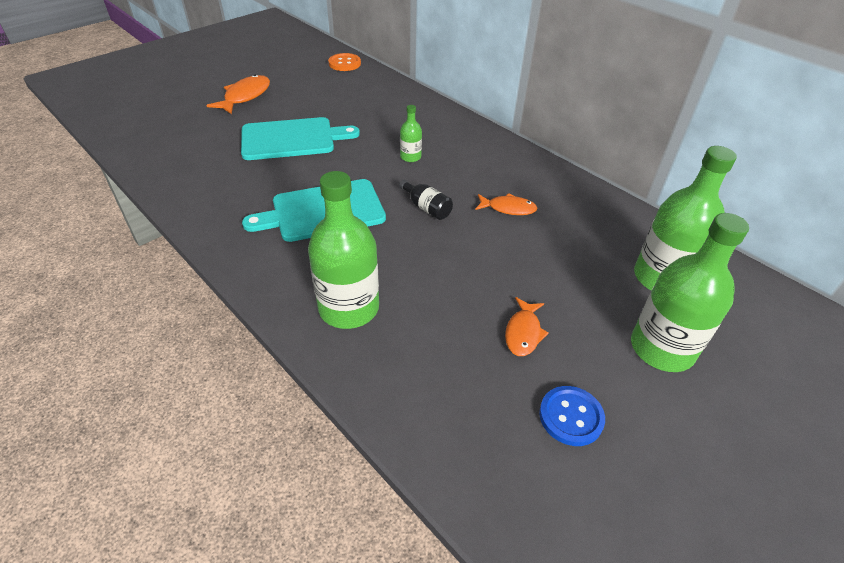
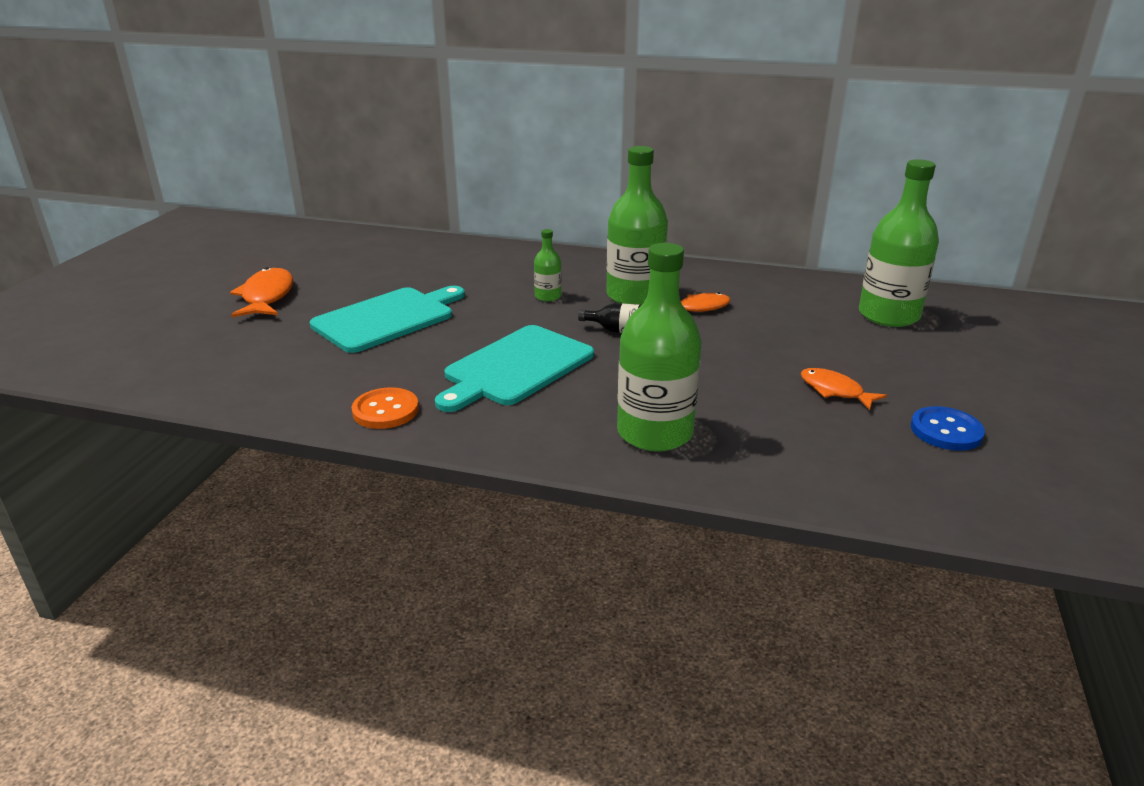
camera: 30 degrees left, 15 degrees down
(344, 63) = (356, 237): orange button -> orange button (385, 410)
(523, 333) = (835, 391): orange fish -> orange fish turned 150 degrees clockwise
(662, 348) = (949, 361): green bottle -> green bottle (634, 296)

